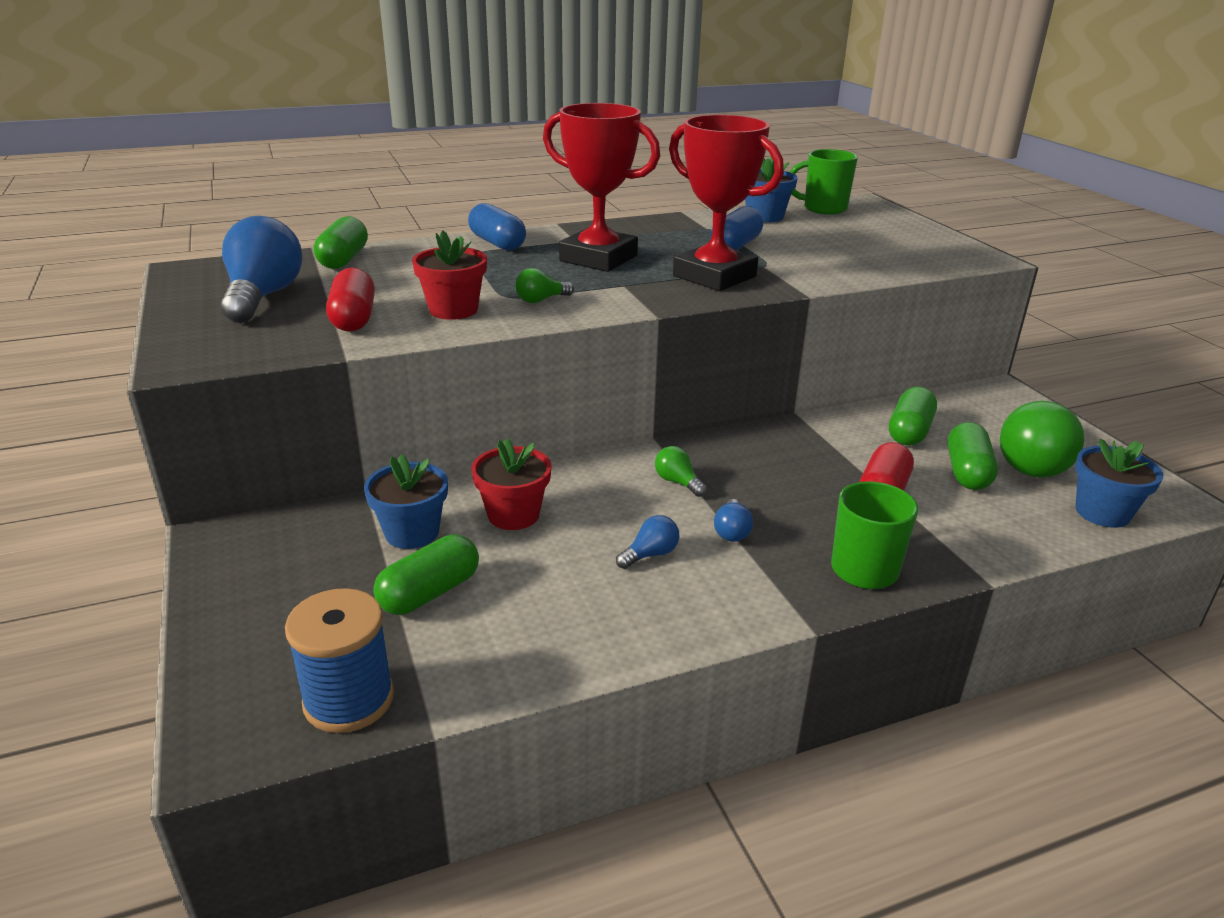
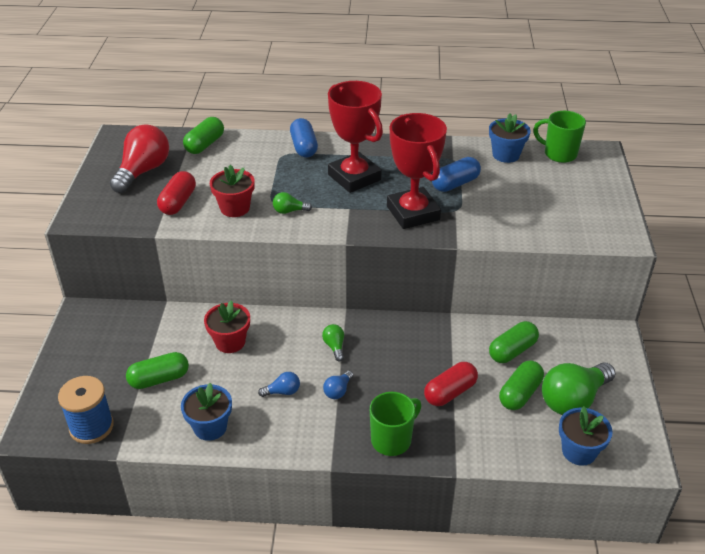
camera: 25 degrees right, 10 degrees up
(263, 297) = (143, 171): blue light bulb -> red light bulb
(412, 532) = (172, 338): blue flower pot -> blue flower pot (210, 427)

